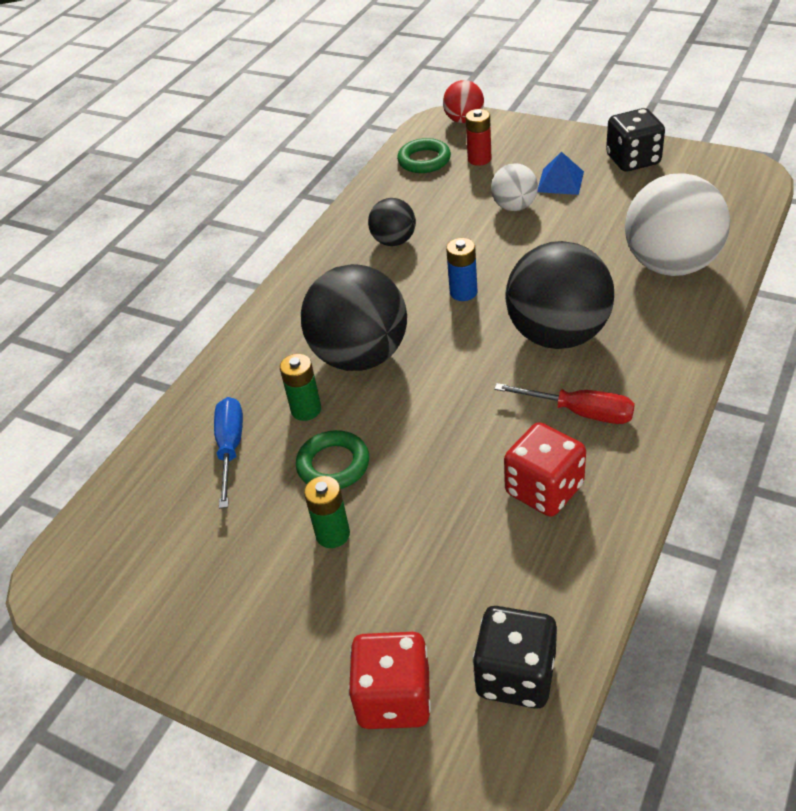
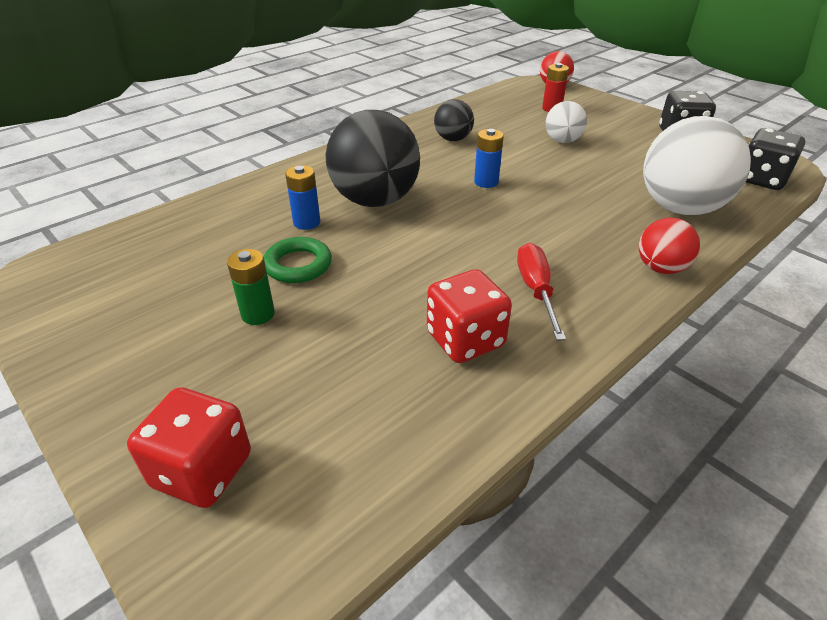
camera: 15 degrees right, 5 degrees down
(230, 448) = (230, 230): blue screwdriver -> none
(306, 410) = (306, 222): green battery -> blue battery
(424, 160) = (508, 100): green ring -> none
(515, 675) = (331, 496): black dice -> black dice (761, 180)
(558, 335) = (549, 229): black ball -> none
(560, 181) = (610, 134): blue pyramid -> none
(580, 412) = (536, 290): red screwdriver -> red screwdriver turned 135 degrees counterclockwise
(681, 347) = (660, 268): none -> red ball

